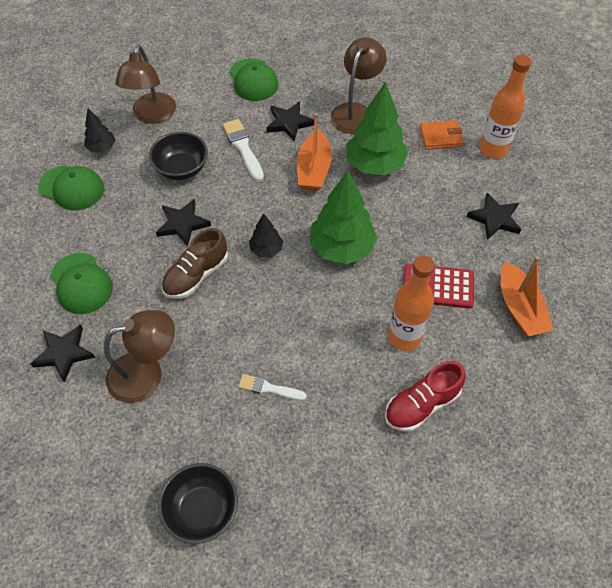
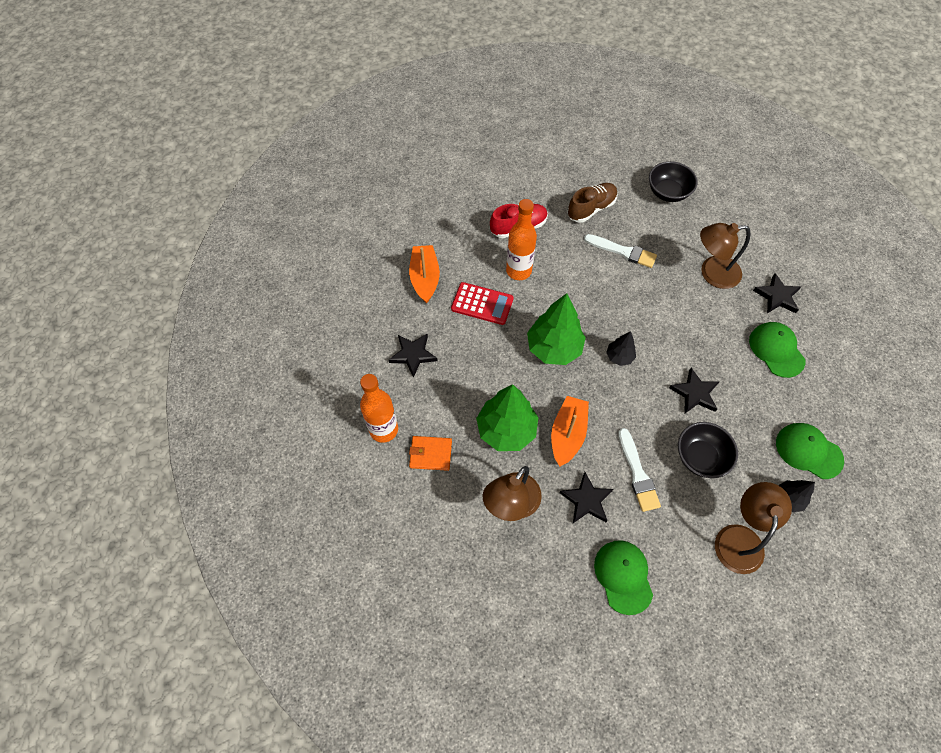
camera: 170 degrees left, 5 degrees up
(196, 275) = (679, 343): brown shoe -> brown shoe (591, 209)
(269, 388) = (623, 251): white brush -> white brush, size x1.52

